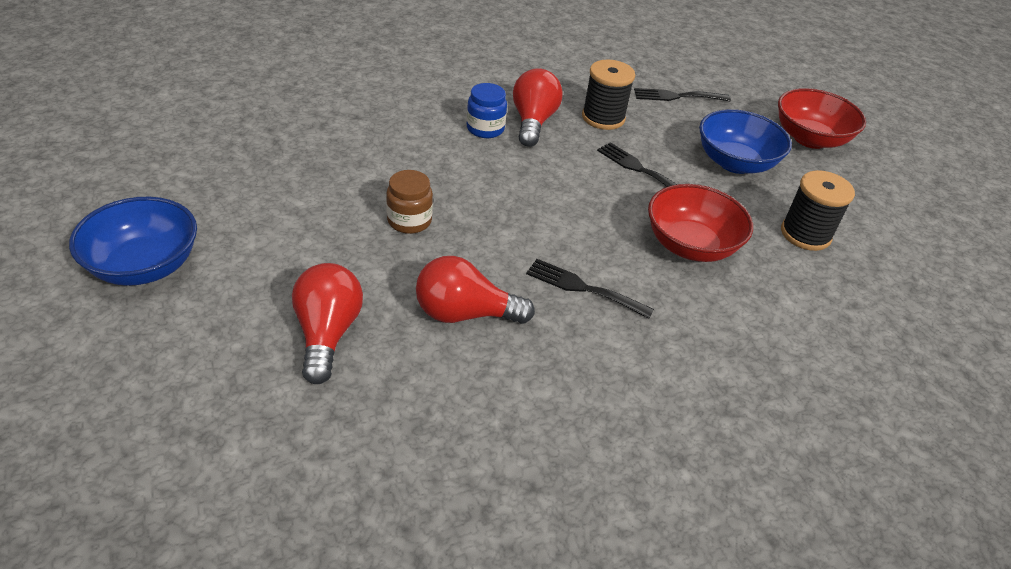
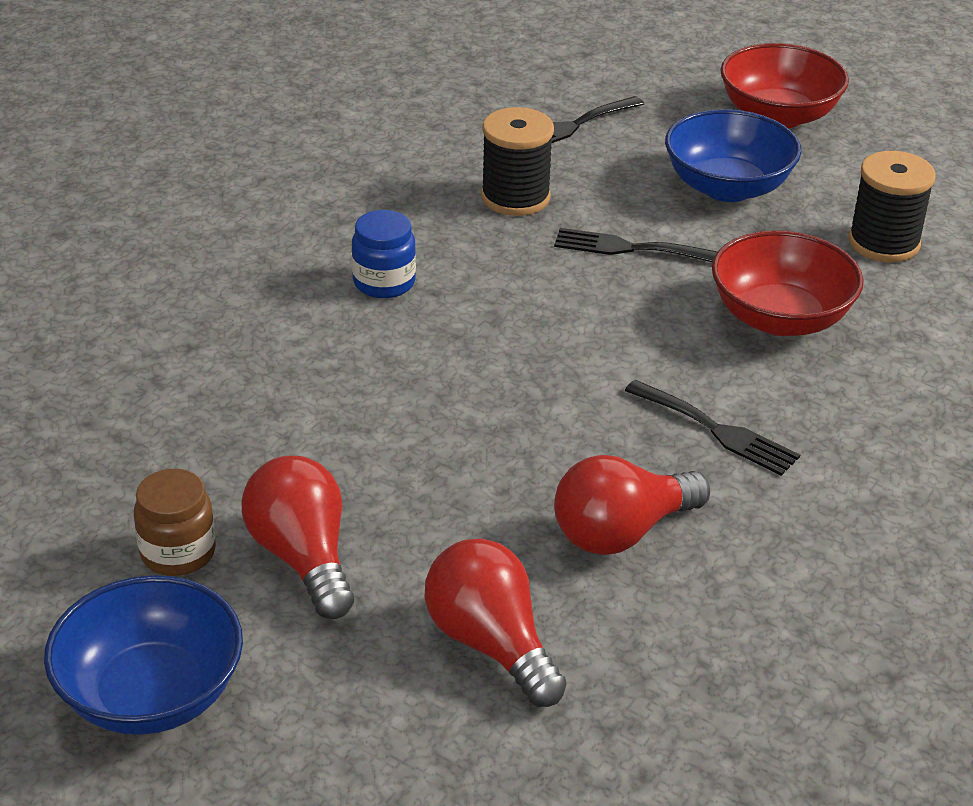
camera: 30 degrees left, 5 degrees down
(409, 221) = (428, 454): brown jar -> brown jar (178, 552)
(533, 122) = (434, 244): red light bulb -> red light bulb (303, 557)
(583, 288) = (717, 431): black fork -> black fork turned 135 degrees counterclockwise

